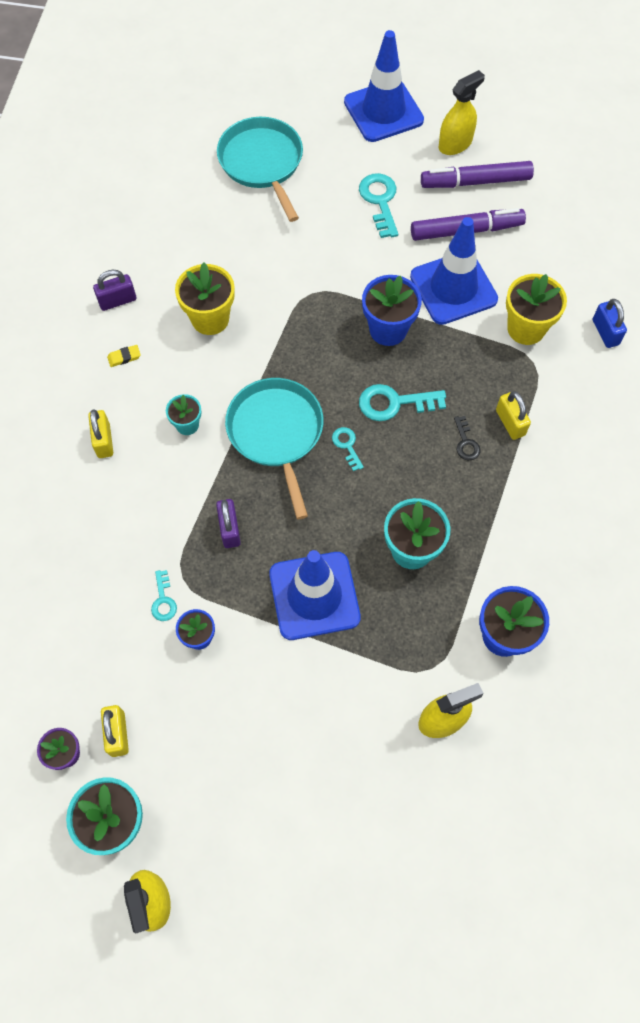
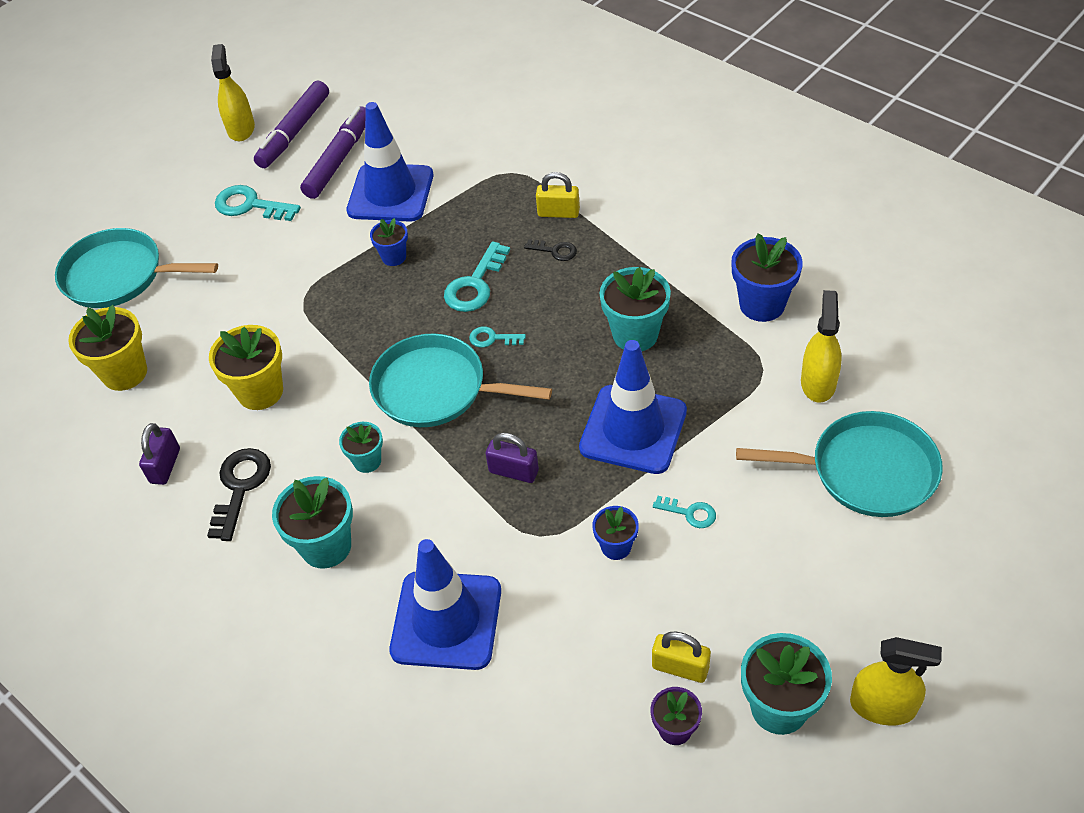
camera: 55 degrees left, 15 degrees down
(104, 441) = (326, 546): yellow padlock -> turquoise flower pot
(124, 357) = (240, 487): yellow eraser -> black key
(163, 600) = (554, 563): turquoise key -> turquoise key (690, 513)
(369, 799) = (866, 471): none -> turquoise pan
(383, 111) = (154, 162): blue traffic cone -> blue traffic cone (446, 620)
(388, 329) = (394, 257): blue flower pot -> blue flower pot, size x0.58
(526, 328) = (474, 163): yellow flower pot -> yellow flower pot (125, 373)
(605, 332) = (520, 115): blue padlock -> none

